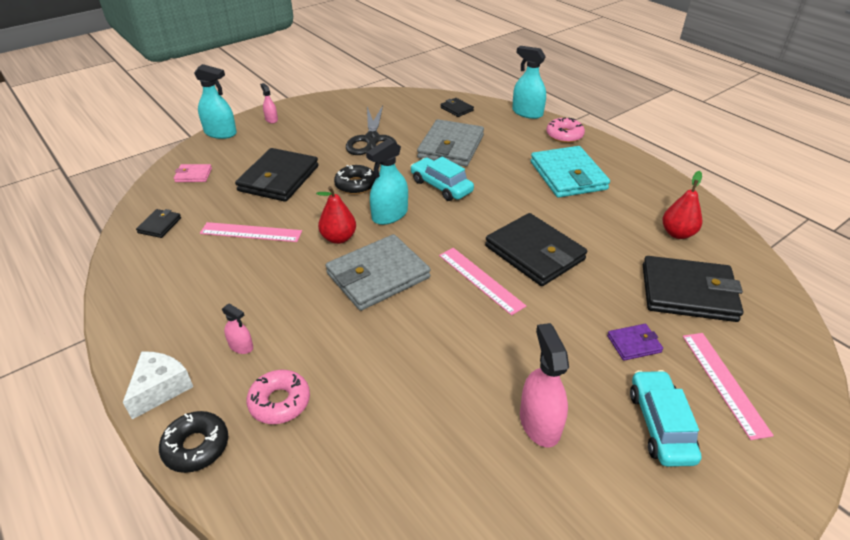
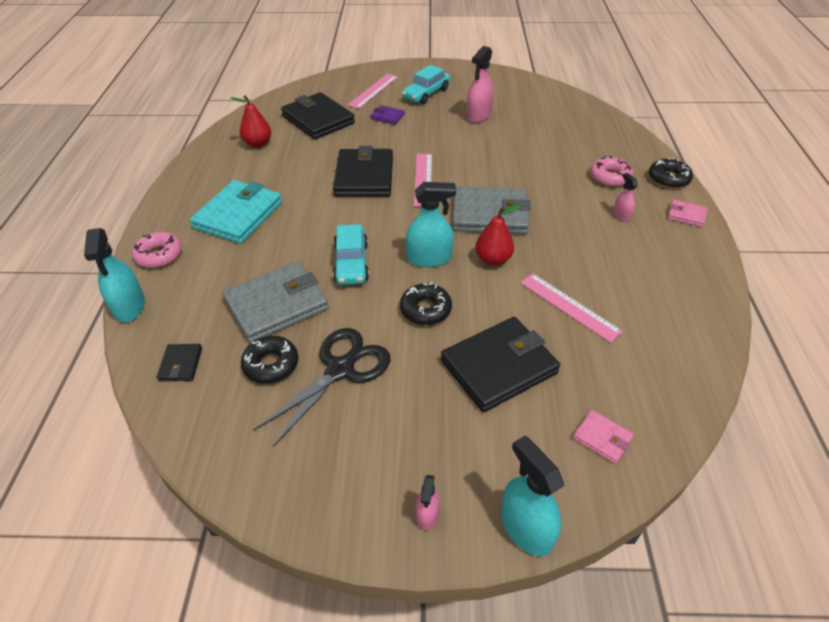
camera: 140 degrees left, 5 degrees up
(160, 225) = (665, 368): black wallet -> none
(160, 388) = (686, 215): white cheese -> pink wallet
(412, 127) = (271, 364): none -> black donut

